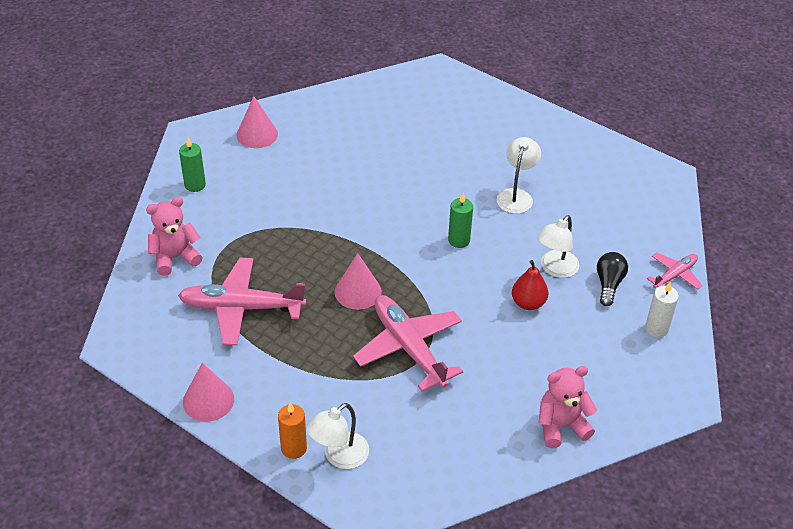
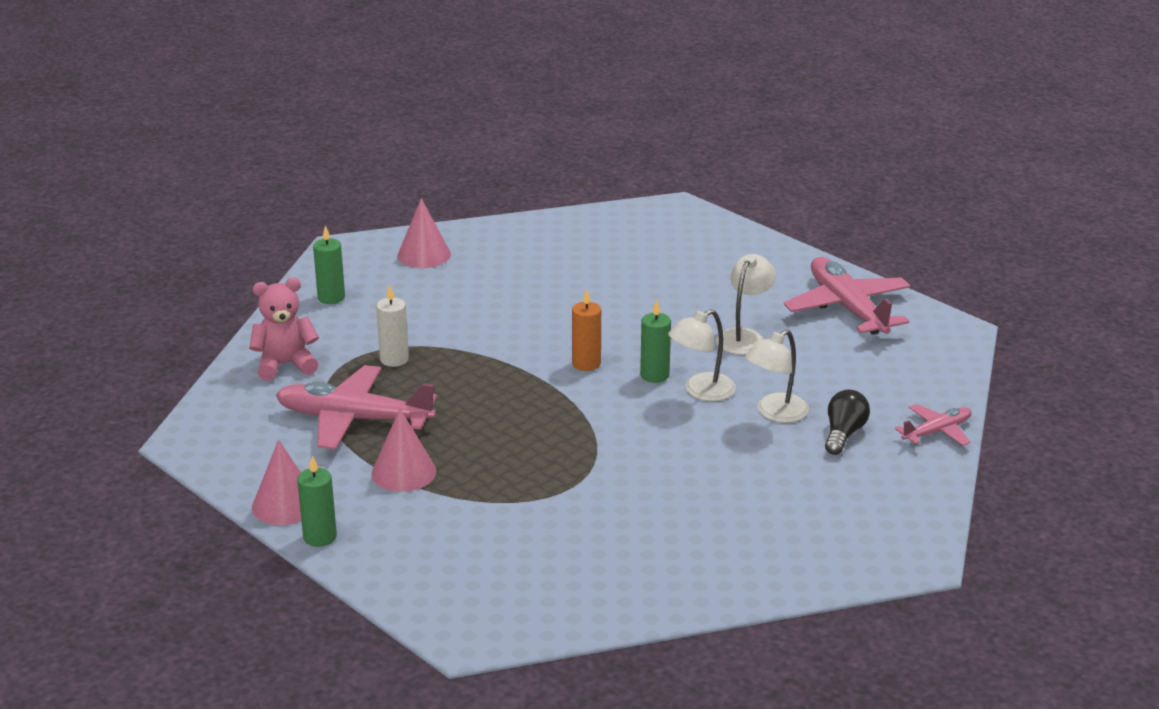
camera: 10 degrees right, 15 degrees down
(242, 430) = (320, 537): none -> green candle
(294, 448) = (379, 561): orange candle -> orange candle (586, 364)
(339, 456) = (435, 574): white lamp -> white lamp (701, 391)
(358, 291) = (507, 415): pink cone -> pink cone (403, 472)
(409, 348) = (558, 476): pink plane -> pink plane (848, 308)
(528, 303) = (729, 444): red pear -> none
(561, 426) = (737, 570): pink teddy bear -> none
(656, 328) = (896, 483): white candle -> white candle (394, 359)

